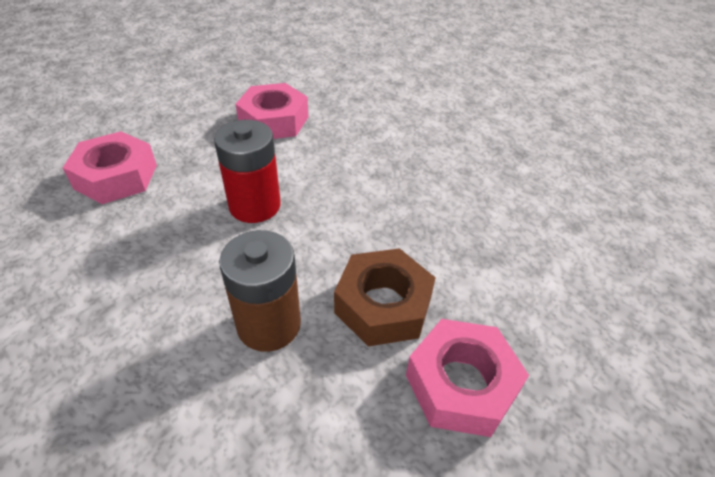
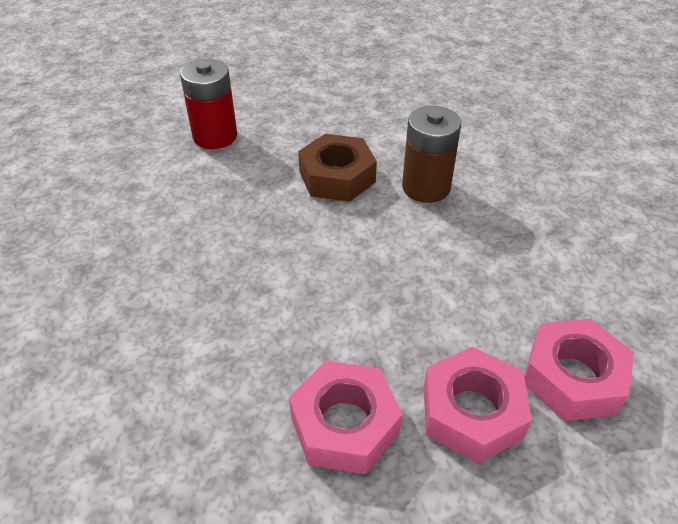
camera: 155 degrees left, 0 degrees up
(255, 205) = (411, 288): red battery -> red battery (215, 136)
(461, 384) = (317, 129): pink nut -> pink nut (471, 412)

